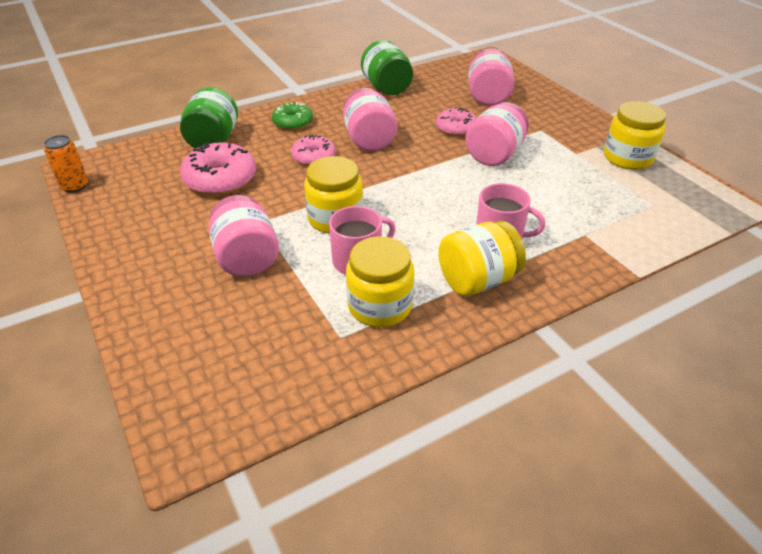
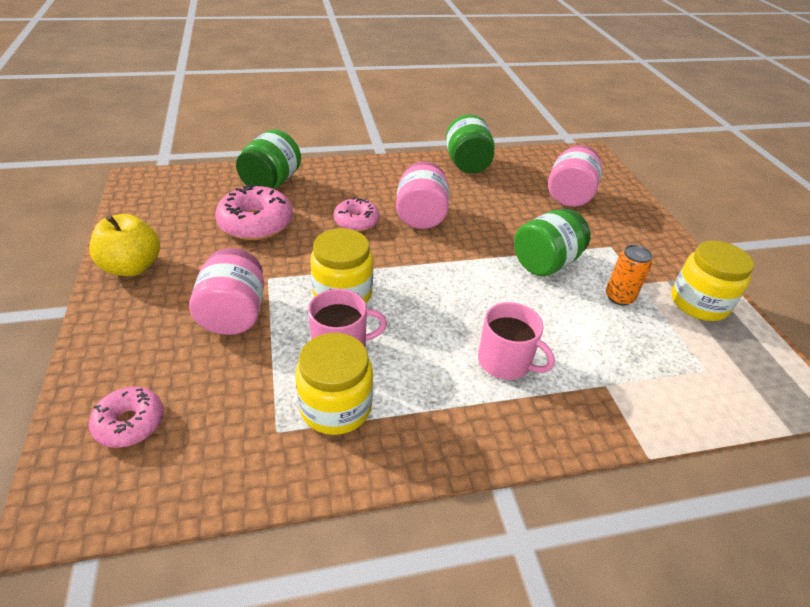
camera: 15 degrees right, 0 degrees up
(75, 186) = (125, 199): orange can -> orange can (619, 297)
(123, 243) = (132, 267): none -> yellow apple
(293, 122) = (355, 180): green donut -> none
(456, 128) = (517, 223): pink donut -> pink donut (130, 423)
(477, 280) = (455, 407): yellow jar -> none
(494, 155) = (545, 263): pink jar -> green jar

